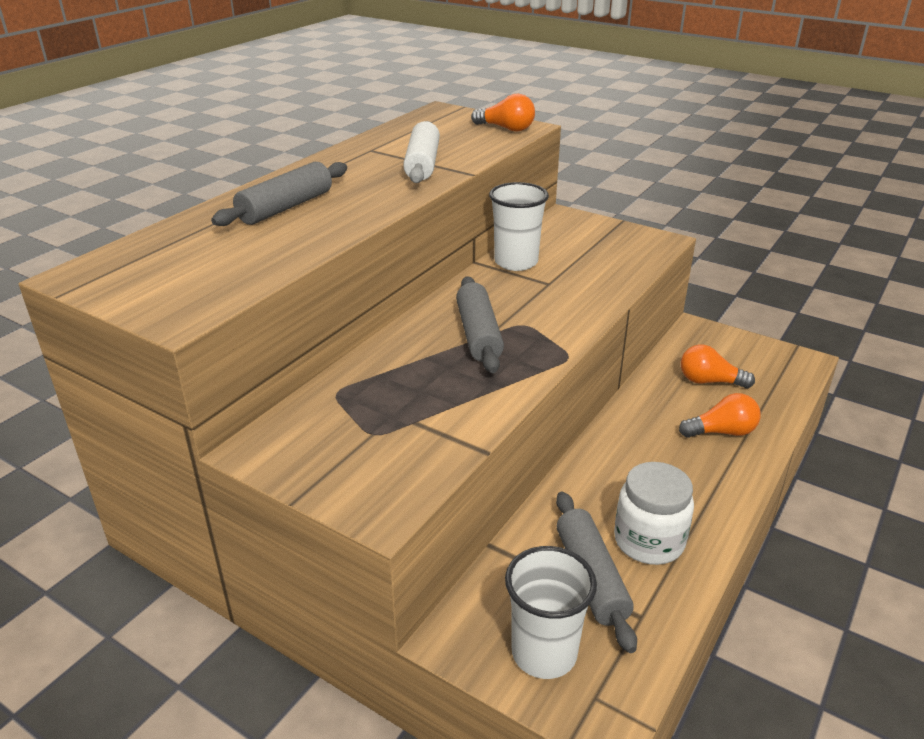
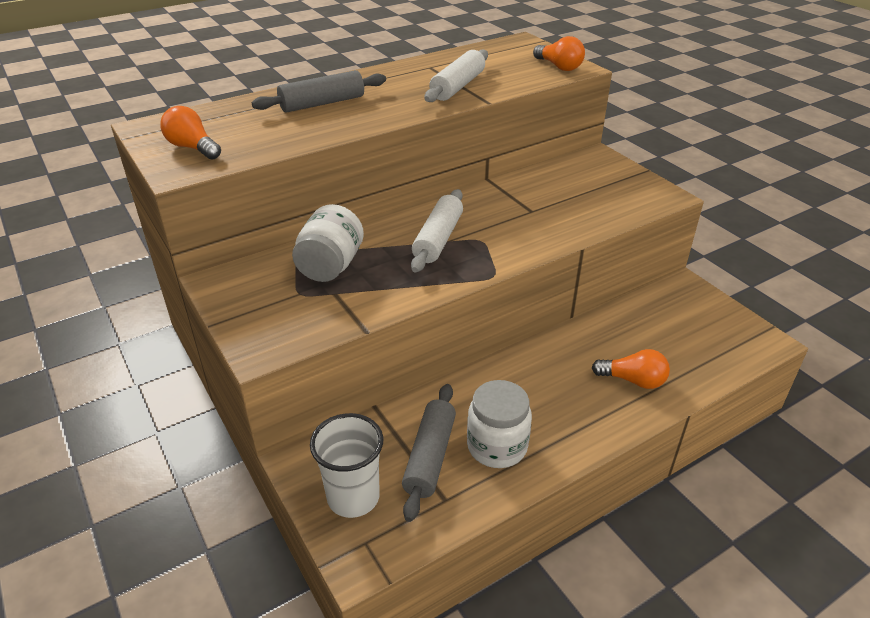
camera: 25 degrees right, 5 degrees up
(383, 394) = (330, 266): none -> white jar
(478, 334) = (438, 239): grey rolling pin -> white rolling pin
(516, 262) = (520, 186): white cup -> none
(709, 381) = (658, 334): orange light bulb -> orange light bulb (193, 148)

